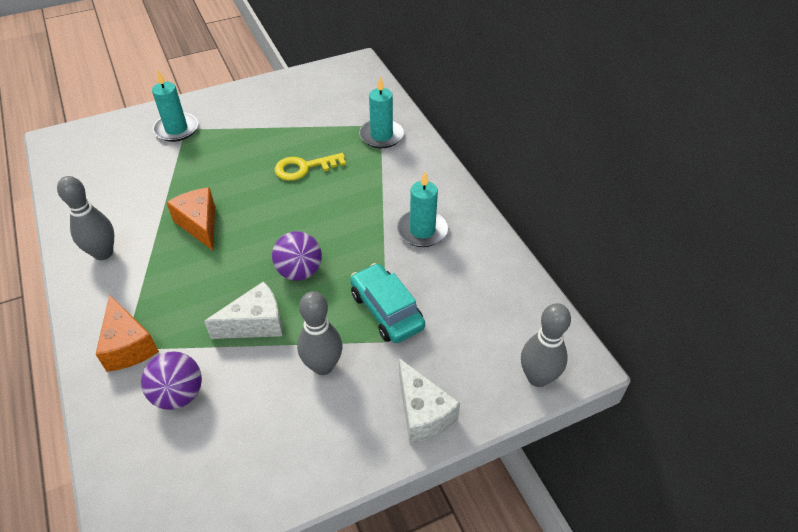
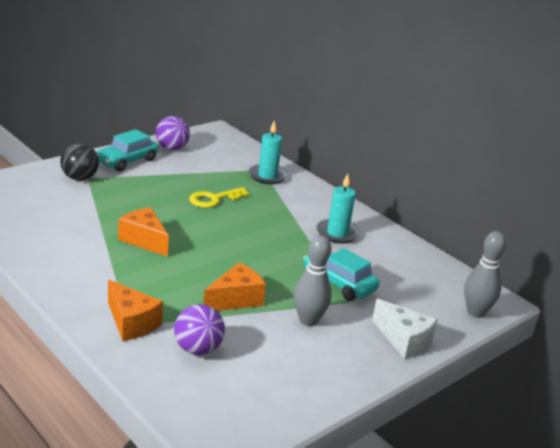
camera: 20 degrees left, 20 degrees down
(103, 253) = (66, 265): grey bowling pin -> none
(176, 129) = (79, 178): turquoise candle -> black ball
(237, 106) = (127, 161): none -> turquoise car
(255, 323) = (235, 299): white cheese -> orange cheese
(299, 271) = (252, 265): purple ball -> purple ball (172, 148)

